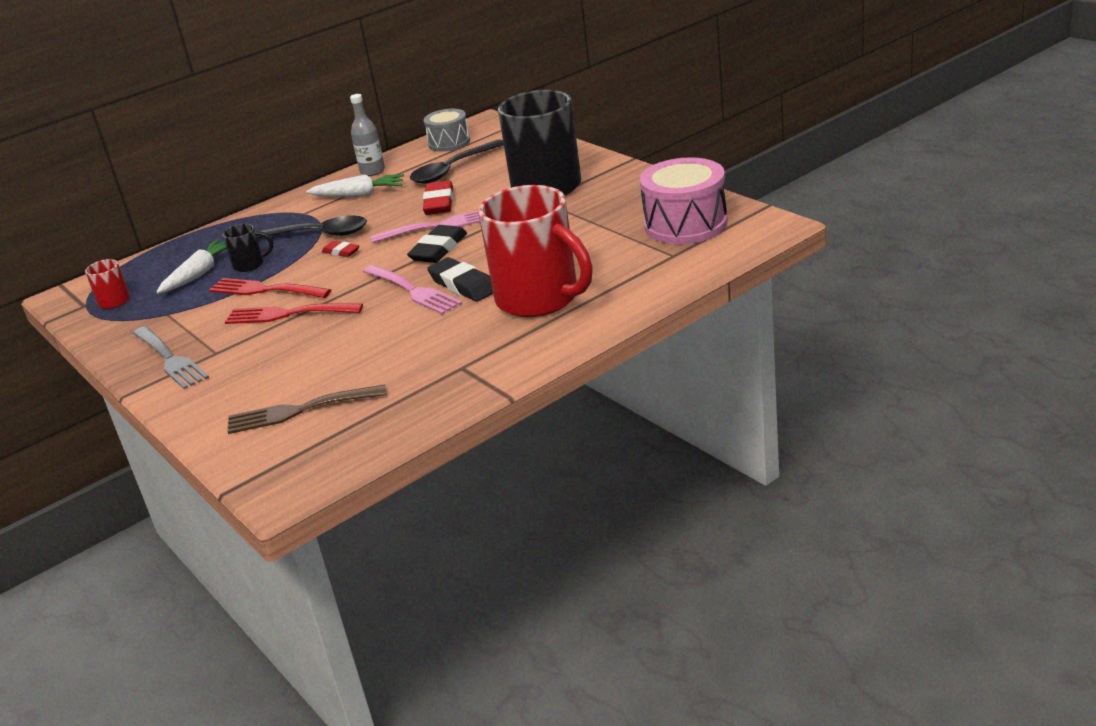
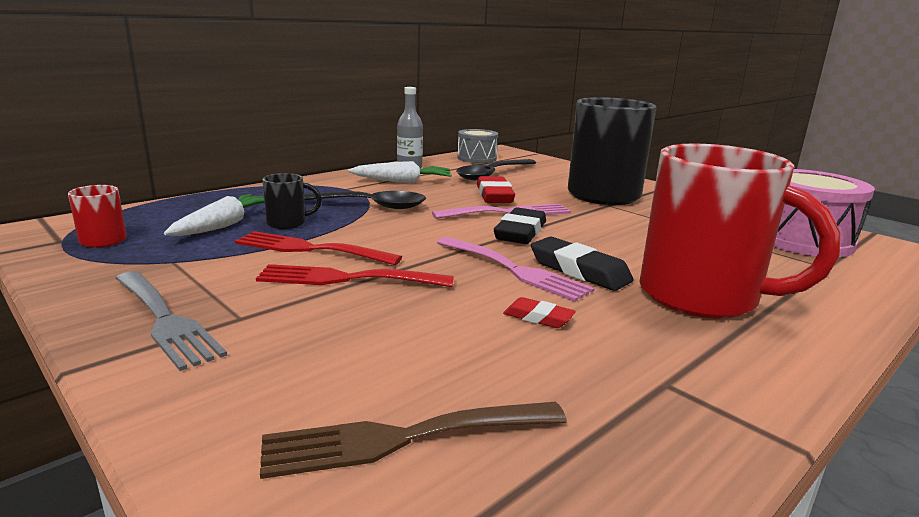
camera: 10 degrees left, 10 degrees down
(341, 252) = (400, 223): red eraser -> red eraser (538, 318)

